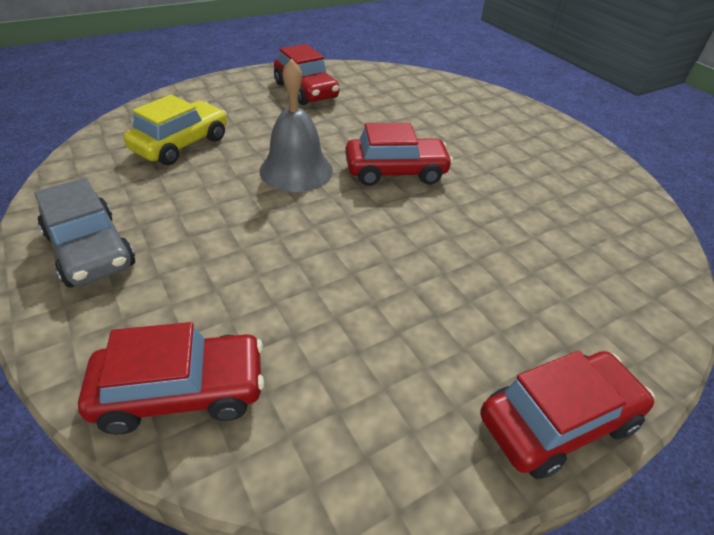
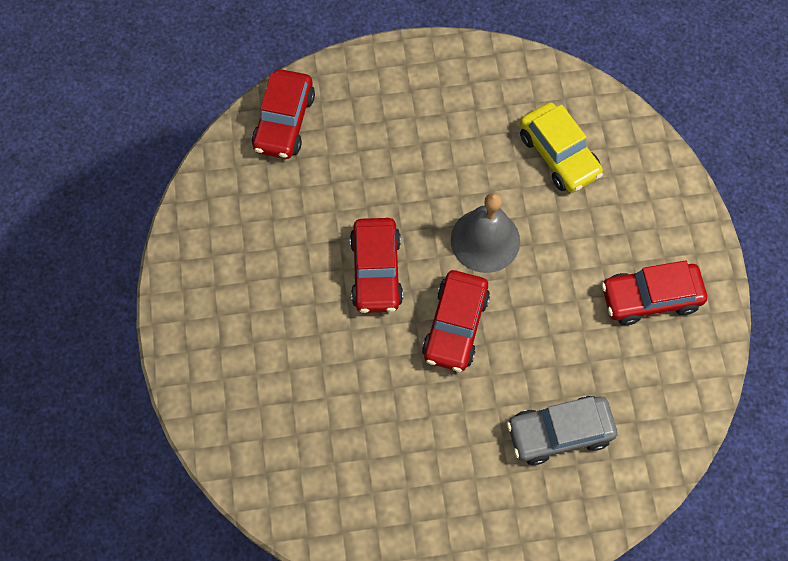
camera: 115 degrees right, 25 degrees up
(91, 250) = (425, 82): grey car -> grey car (559, 433)
(557, 421) = (179, 305): red car -> red car (376, 271)

